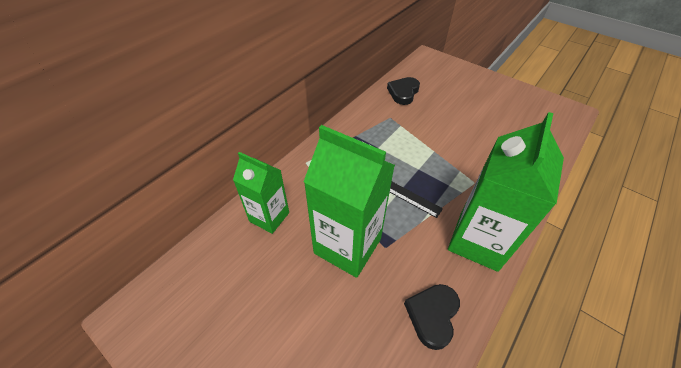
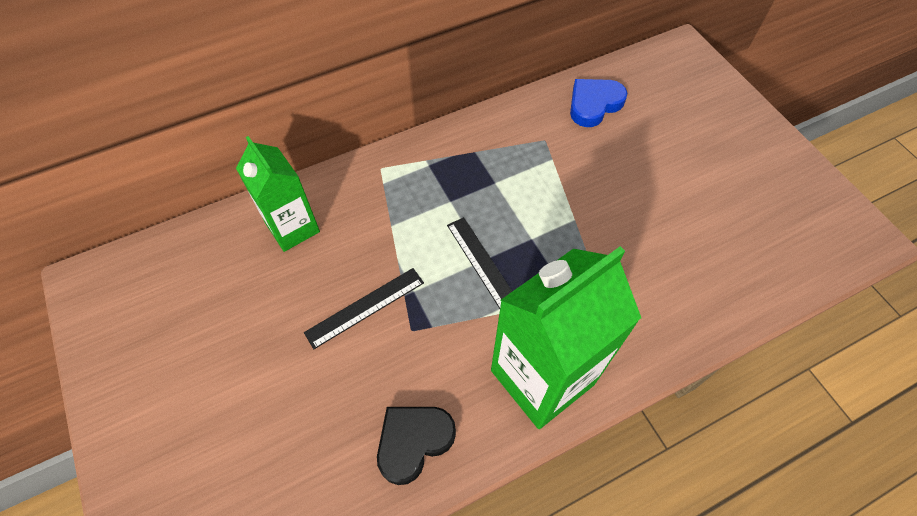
camera: 25 degrees right, 10 degrees up
(347, 246) = (365, 307): green carton -> black ruler
(403, 93) = (594, 104): black heart -> blue heart

